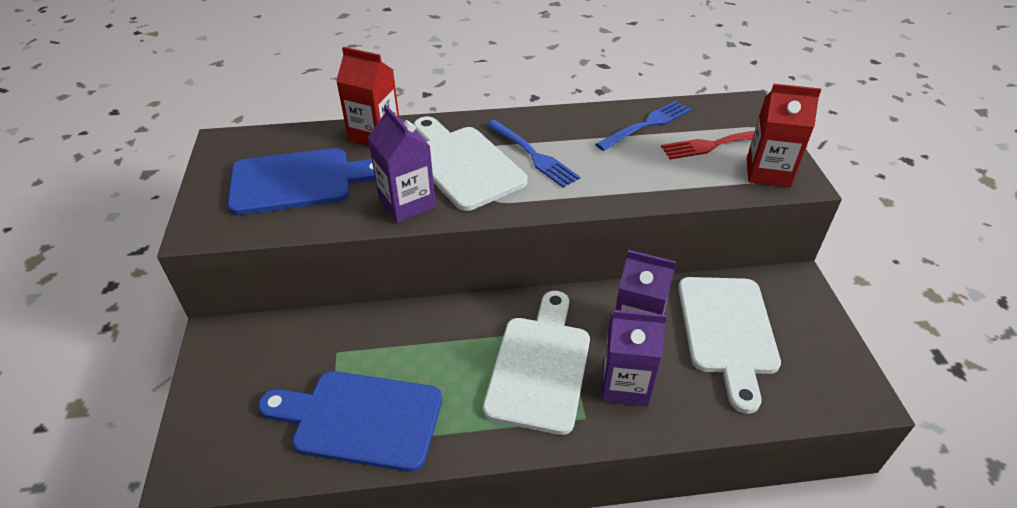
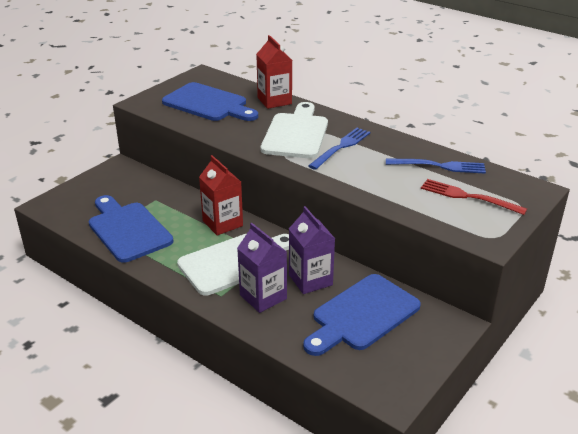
camera: 45 degrees right, 10 degrees down
(407, 203) = (240, 136): purple carton -> none
(533, 155) = (341, 147): blue fork -> blue fork turned 150 degrees counterclockwise
(727, 331) = (362, 315): white cutting board -> blue cutting board
(768, 172) = (475, 226): red carton -> red carton (222, 223)

